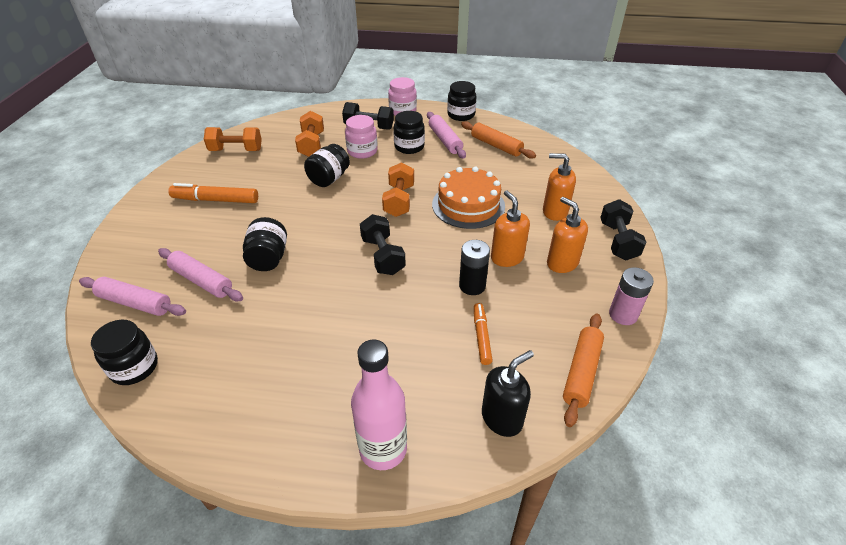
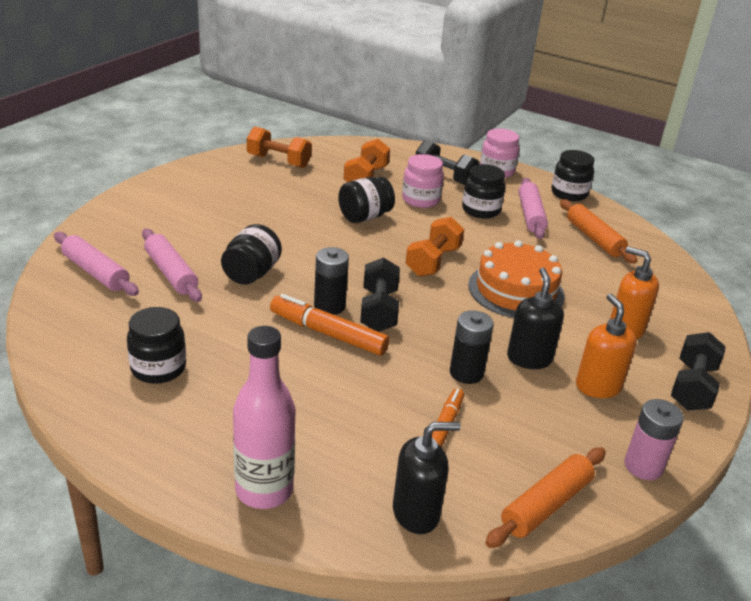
camera: 20 degrees right, 10 degrees down
(134, 367) = (63, 328): black jar -> black jar (158, 368)
(216, 200) = (229, 203): orange marker -> orange marker (328, 334)
(344, 265) = (329, 306): none -> black battery
(507, 257) = (529, 358): orange soap dispenser -> black soap dispenser

